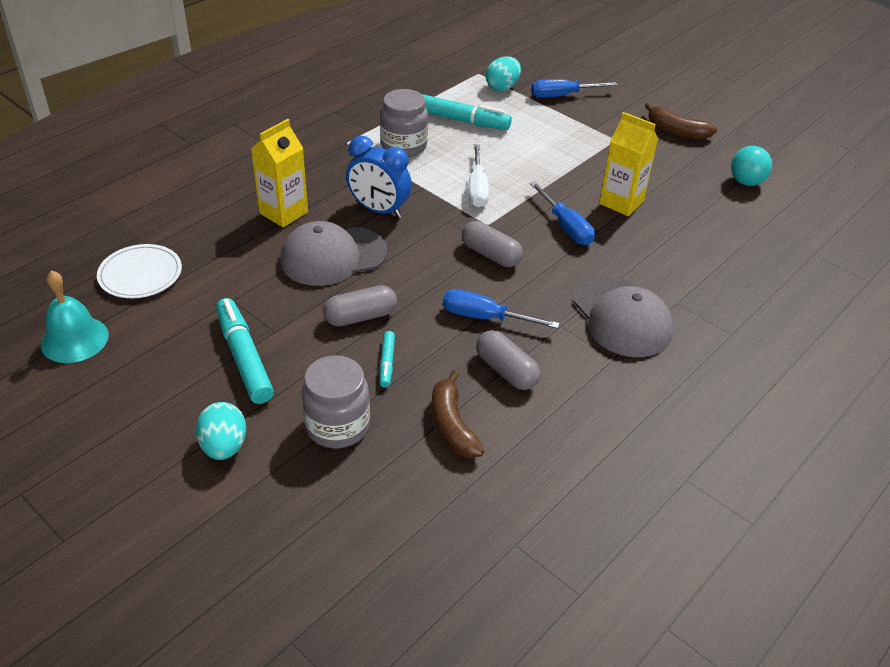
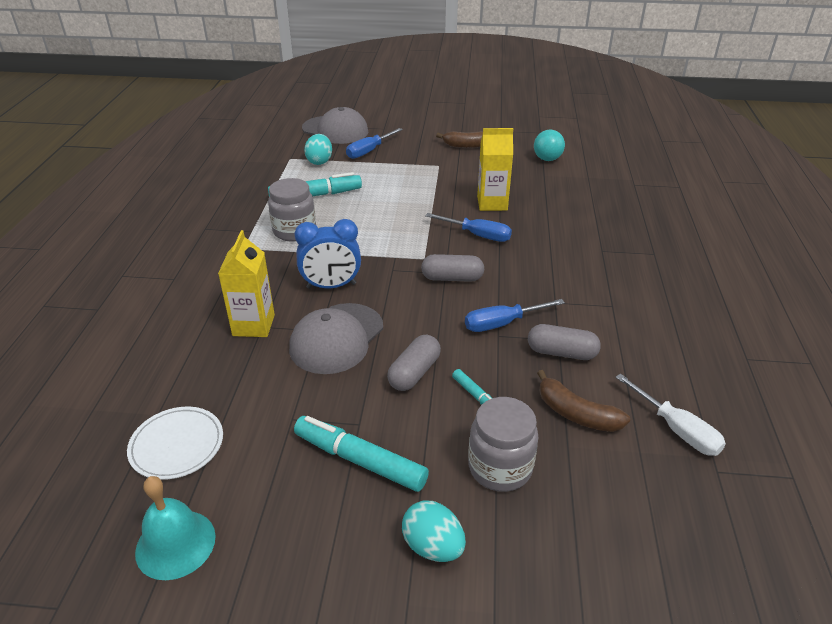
camera: 35 degrees left, 5 degrees down
(477, 189) = (387, 237): white screwdriver -> white screwdriver (677, 430)
(622, 317) = (584, 277): grey cap -> grey cap (335, 130)

